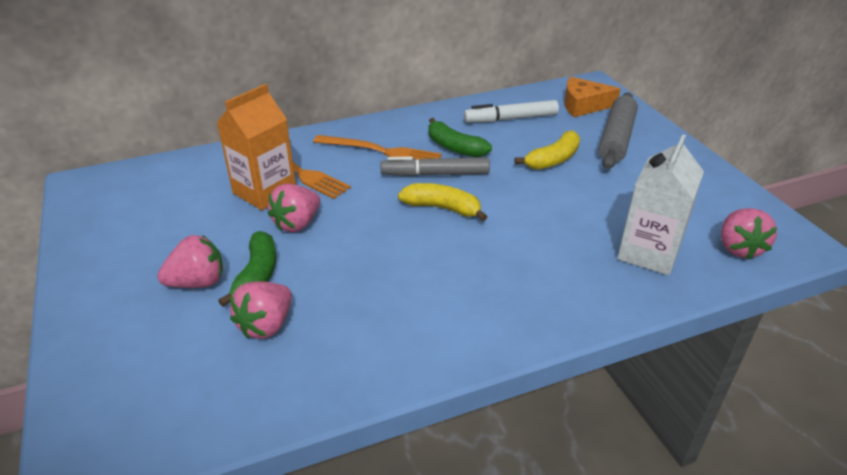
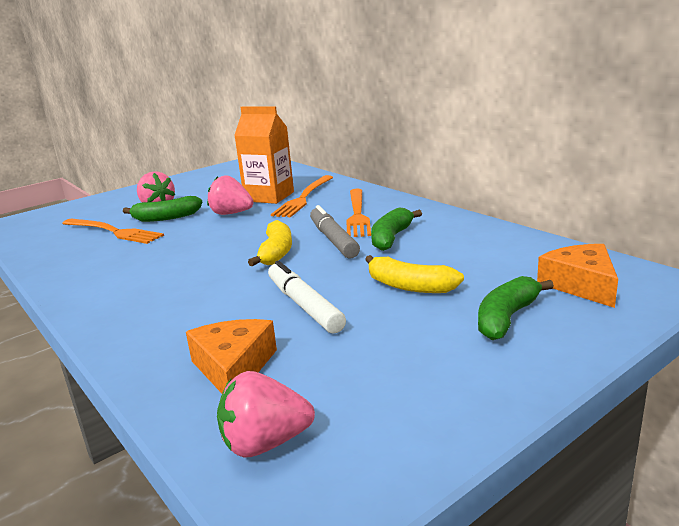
camera: 75 degrees right, 15 degrees down
(266, 325) = (113, 232): pink strawberry -> orange fork
(511, 118) = (485, 251): white marker -> white marker (304, 305)
(616, 139) = (507, 318): grey rolling pin -> green banana
(648, 252) = (233, 368): white carton -> orange cheese

